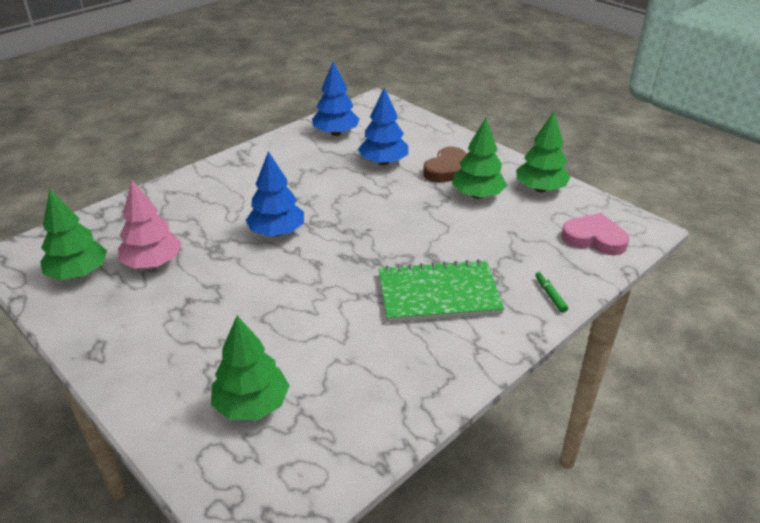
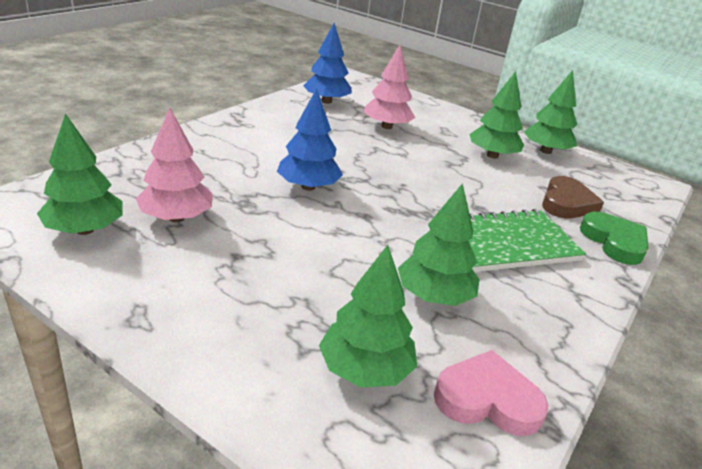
camera: 15 degrees left, 5 degrees down
(340, 344) = (434, 296): none -> green tree
(383, 162) = (387, 126): blue tree -> pink tree
(448, 170) = (452, 134): brown heart -> brown heart (566, 203)
(550, 295) = (614, 242): green marker -> green heart
(594, 238) = (620, 192): pink heart -> pink heart (487, 399)

